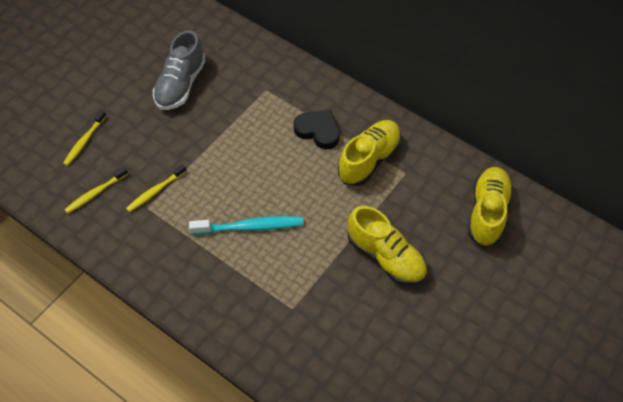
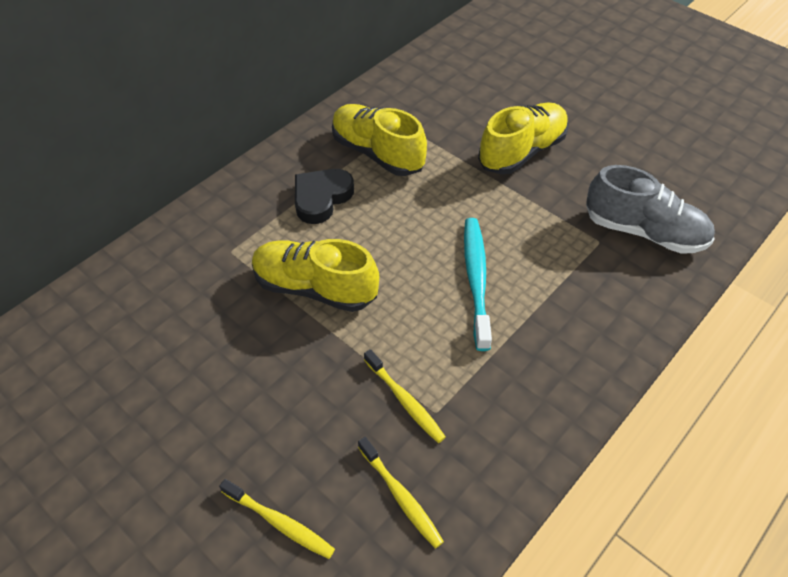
camera: 85 degrees left, 5 degrees down
(180, 85) = (186, 364): grey shoe -> grey shoe (644, 232)
(487, 213) = (463, 68): yellow shoe -> yellow shoe (315, 288)

